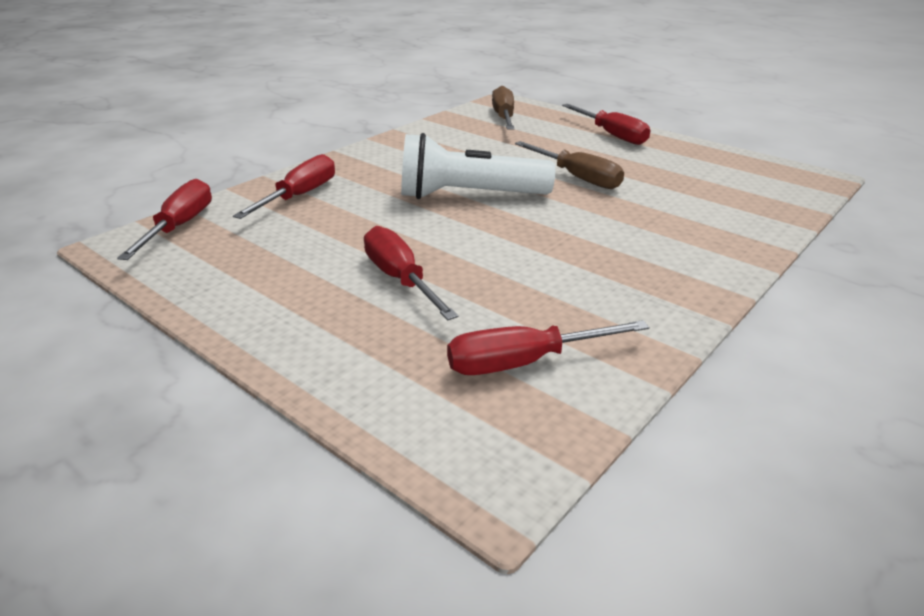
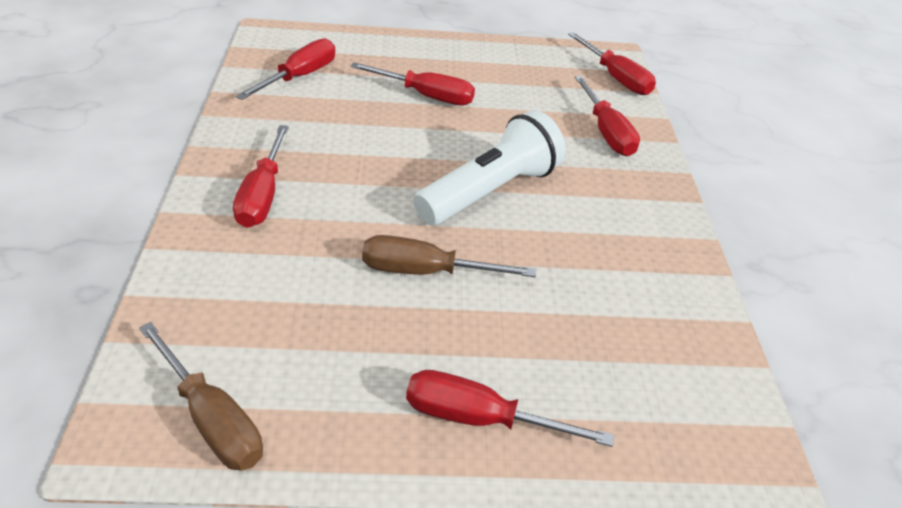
camera: 135 degrees right, 10 degrees up
(504, 117) = (672, 388): brown screwdriver -> brown screwdriver (212, 419)
(669, 252) = (263, 195): none -> red screwdriver

